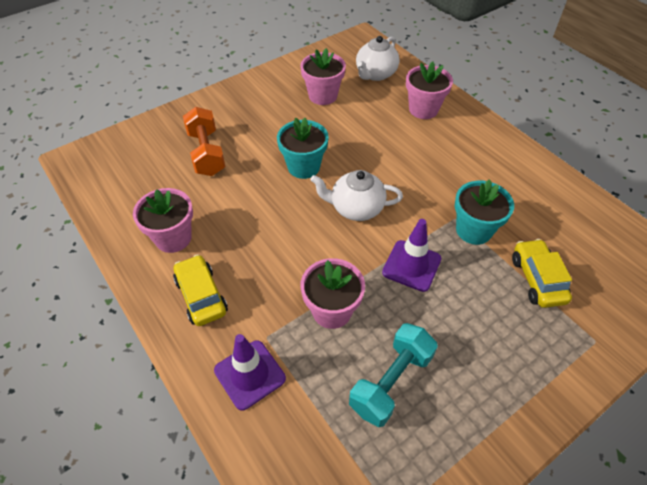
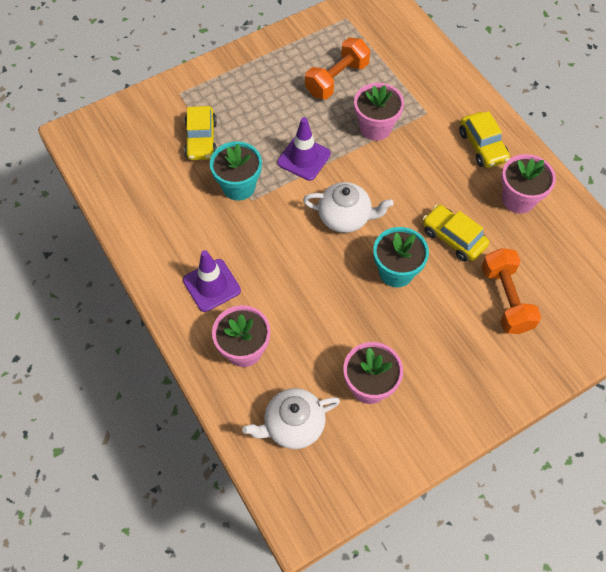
camera: 175 degrees left, 10 degrees up
(248, 197) = (453, 238): none -> yellow car
(250, 374) = (437, 90): purple traffic cone -> purple traffic cone (211, 285)
(375, 74) = (293, 425): white teapot -> white teapot turned 150 degrees counterclockwise
(391, 382) = (337, 79): turquoise dumbbell -> orange dumbbell

